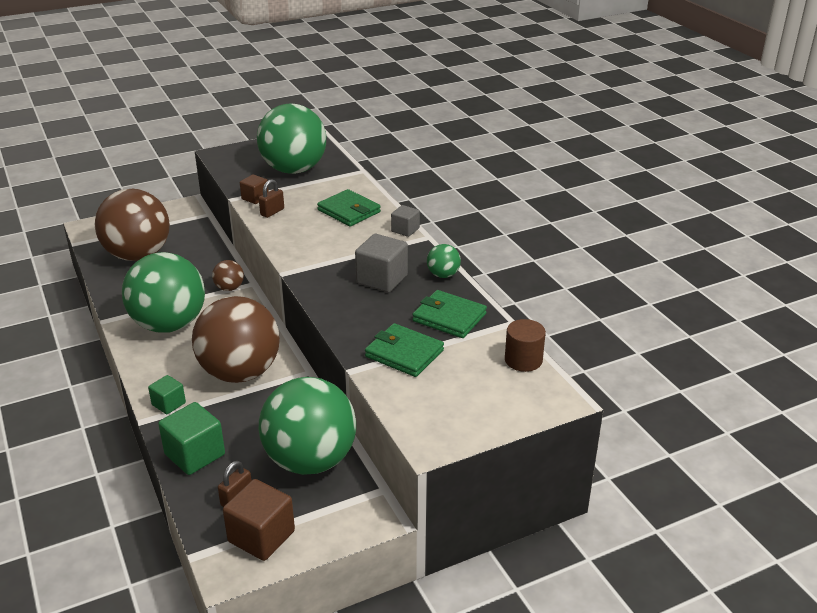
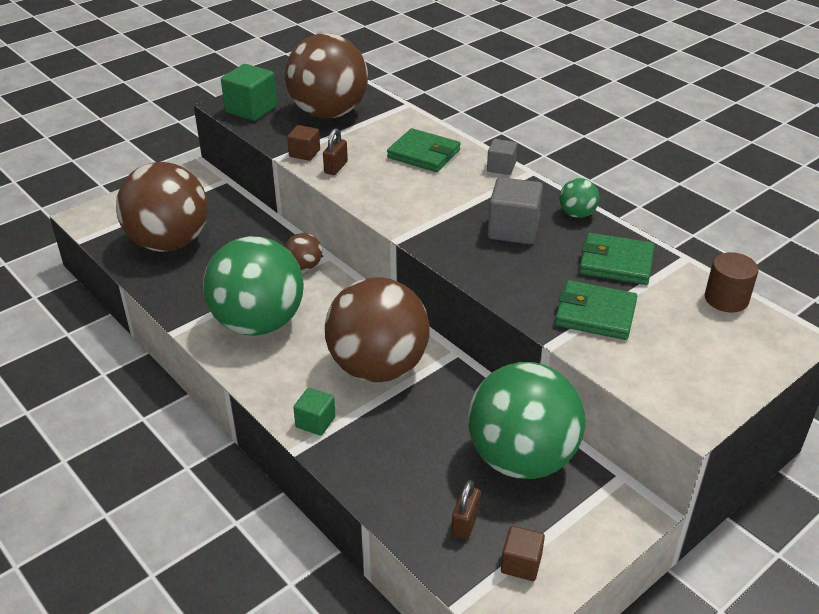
camera: 15 degrees left, 5 degrees up
(195, 454) = (384, 479): green cube -> green cube (251, 109)
(261, 536) = (521, 563): brown cube -> brown cube, size x0.59
(294, 170) = (328, 113): green ball -> brown ball

